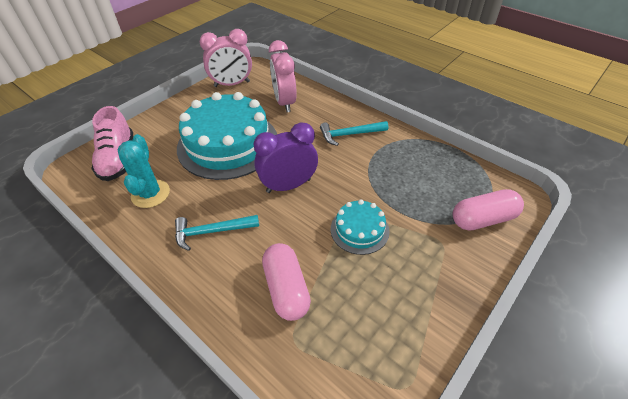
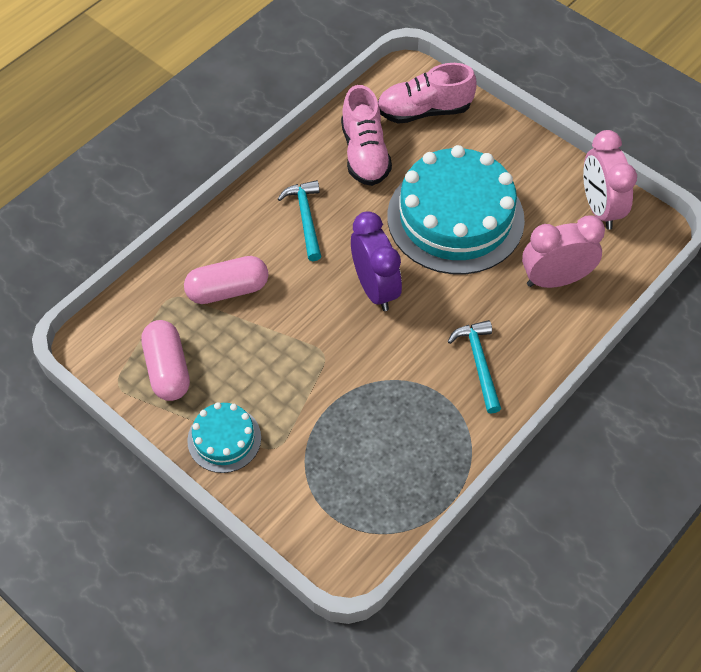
camera: 90 degrees right, 10 degrees up
(150, 194) = (365, 154): turquoise cactus -> pink shoe
(359, 230) = (300, 361): turquoise cake -> turquoise cake (224, 439)
(483, 219) = (309, 504): pink capsule -> pink capsule (167, 369)

